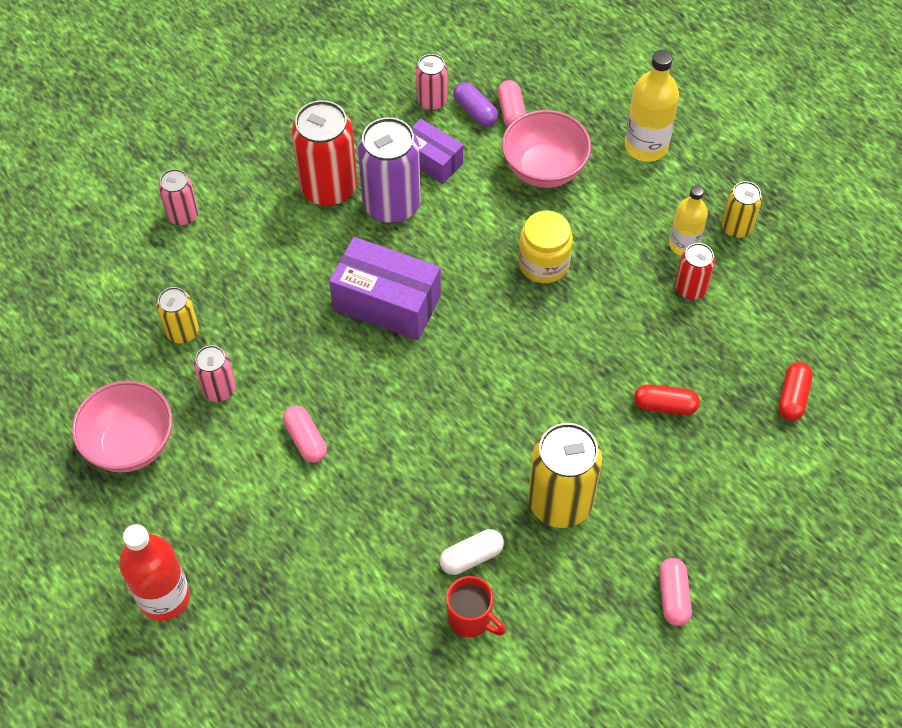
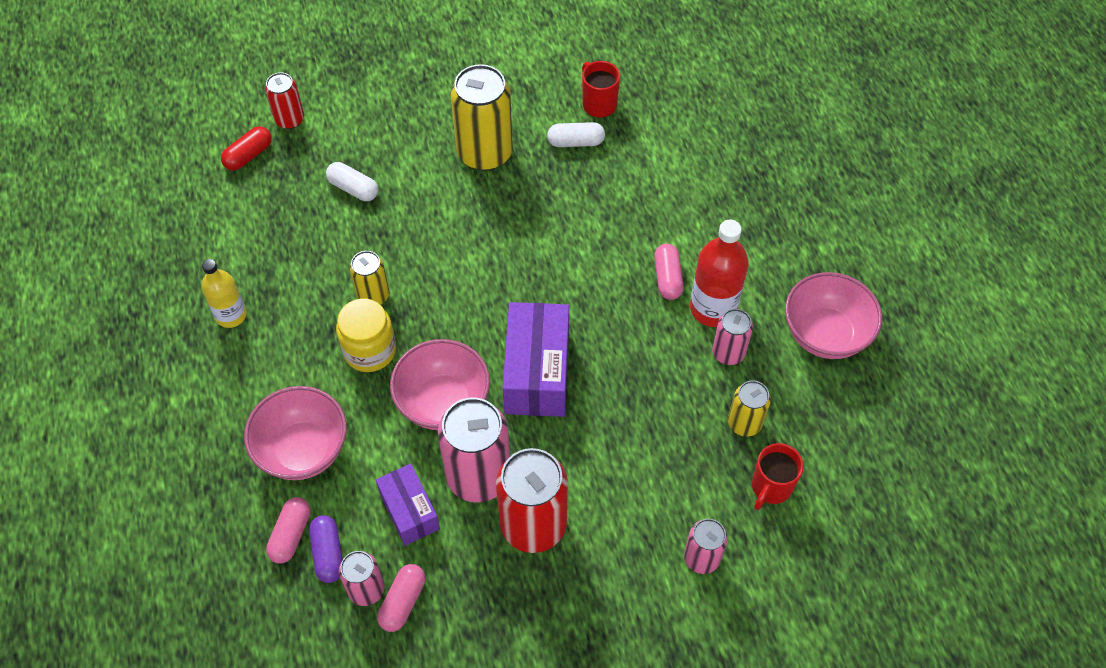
camera: 155 degrees left, 0 degrees up
(142, 288) = (770, 487): none -> red mug
(164, 597) = (830, 203): red bottle -> red bottle (713, 308)
(386, 303) = (537, 372): purple box -> purple box turned 45 degrees clockwise
(391, 204) = (478, 476): purple can -> pink can
(454, 247) = (443, 402): none -> pink bowl
(646, 146) = (185, 432): yellow bottle -> none
(665, 405) = (353, 188): red capsule -> white capsule
(673, 596) = (444, 64): pink capsule -> pink capsule (403, 602)
(690, 288) = (257, 273): red can -> red can (289, 119)
(736, 227) = (171, 311): yellow can -> yellow can (373, 295)

